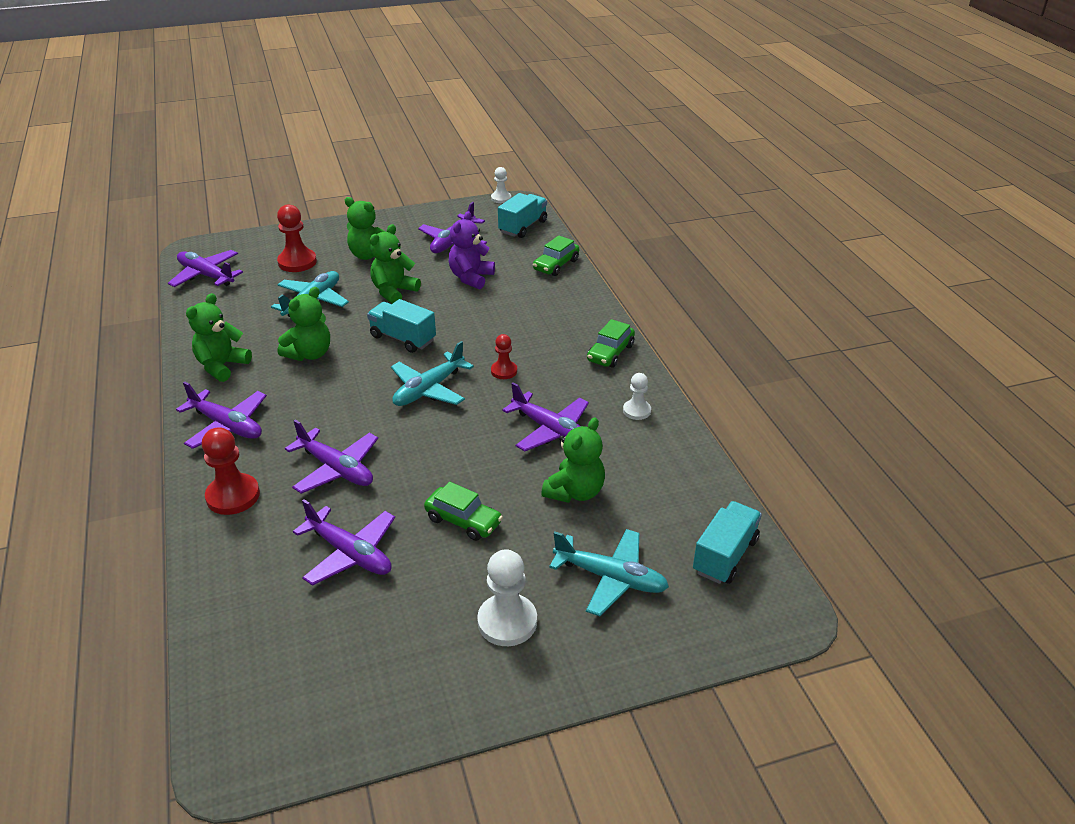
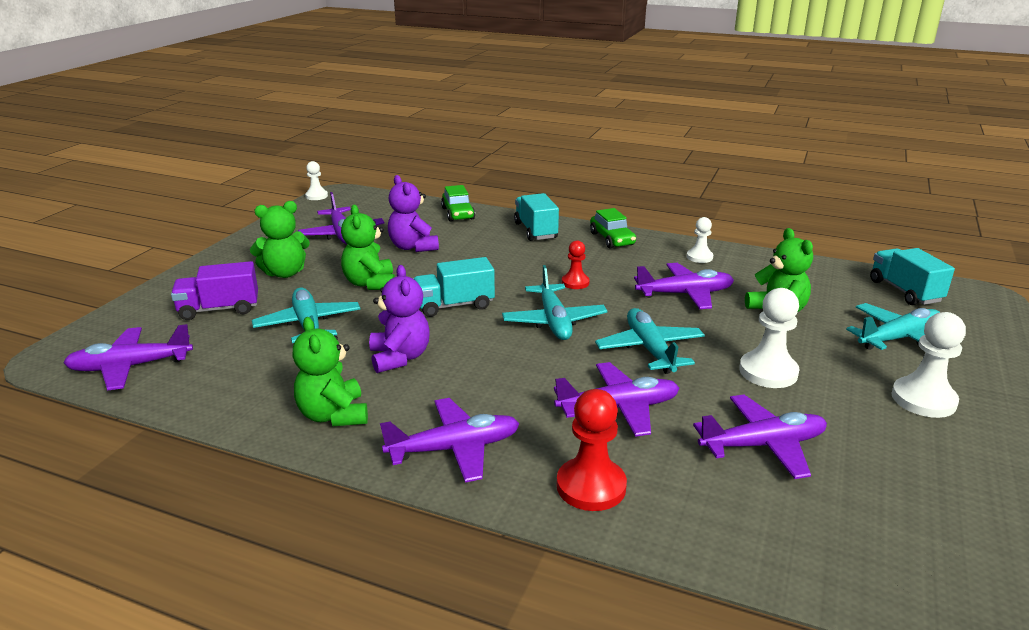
camera: 50 degrees left, 10 degrees down
(297, 262) = (219, 309): red pawn -> purple truck
(309, 354) = (400, 357): green teddy bear -> purple teddy bear
(435, 450) = (650, 349): none -> turquoise plane
(463, 521) = (768, 372): green car -> white pawn
(523, 227) = (378, 204): turquoise truck -> turquoise truck (535, 231)

